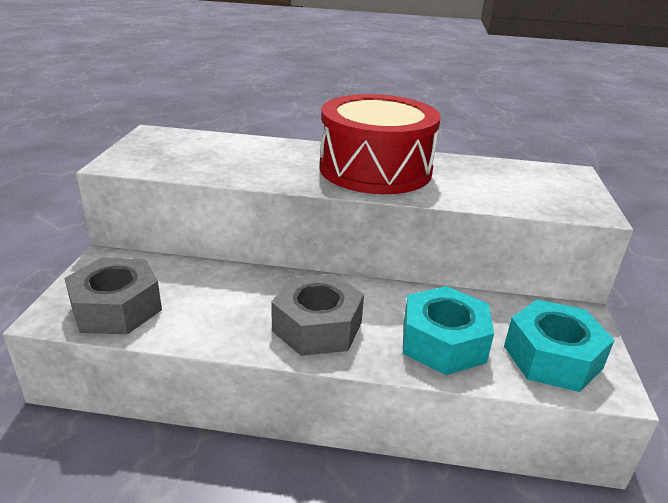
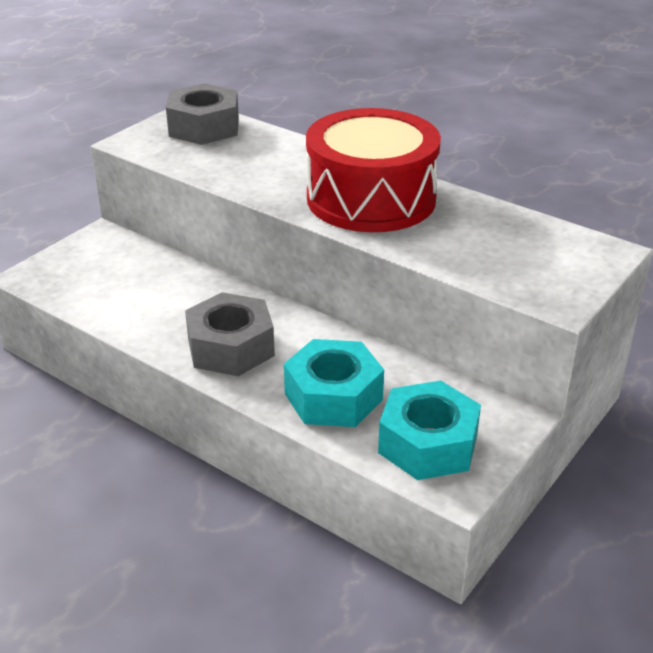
camera: 30 degrees right, 5 degrees up
(116, 308) = (80, 283): grey nut -> grey nut (204, 127)

